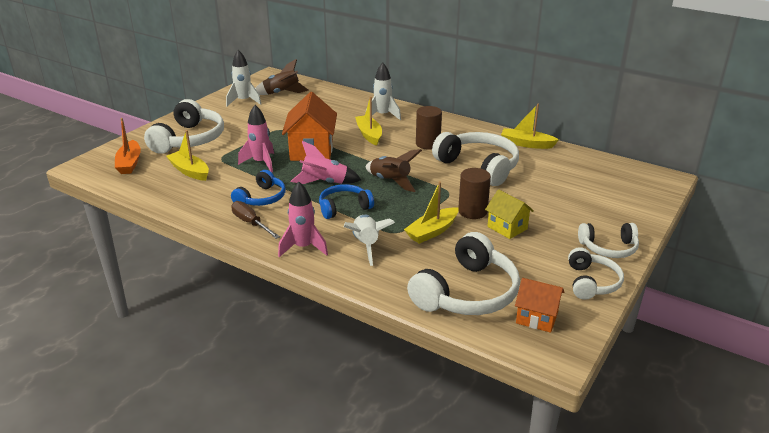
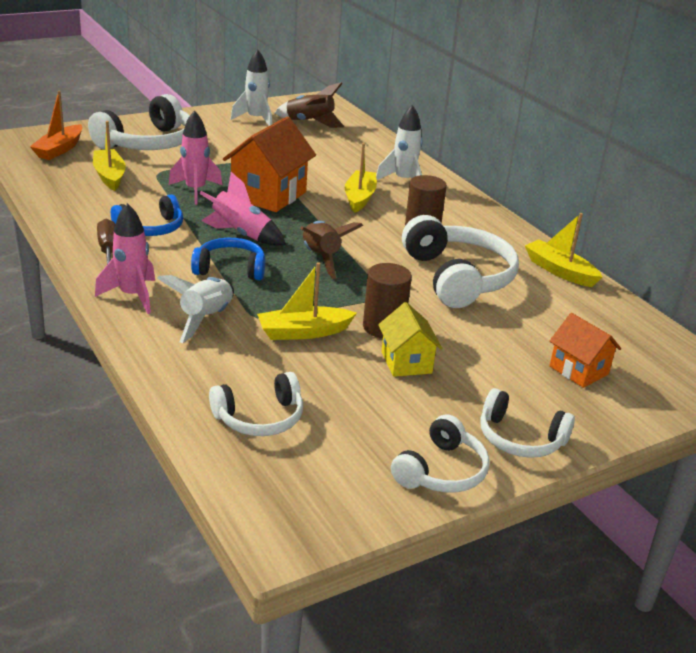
camera: 25 degrees right, 0 degrees up
(466, 293) = (259, 418): white headphones -> white headphones, size x0.59
(537, 318) = (313, 483): orange house -> orange house (579, 370)

